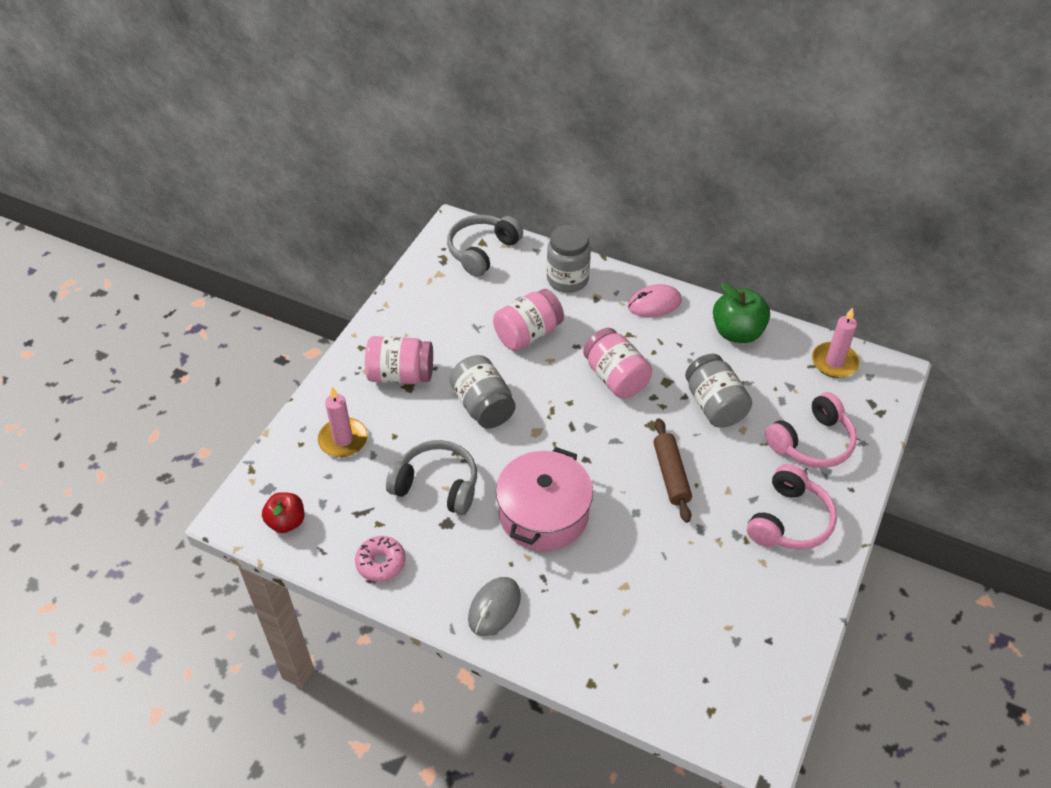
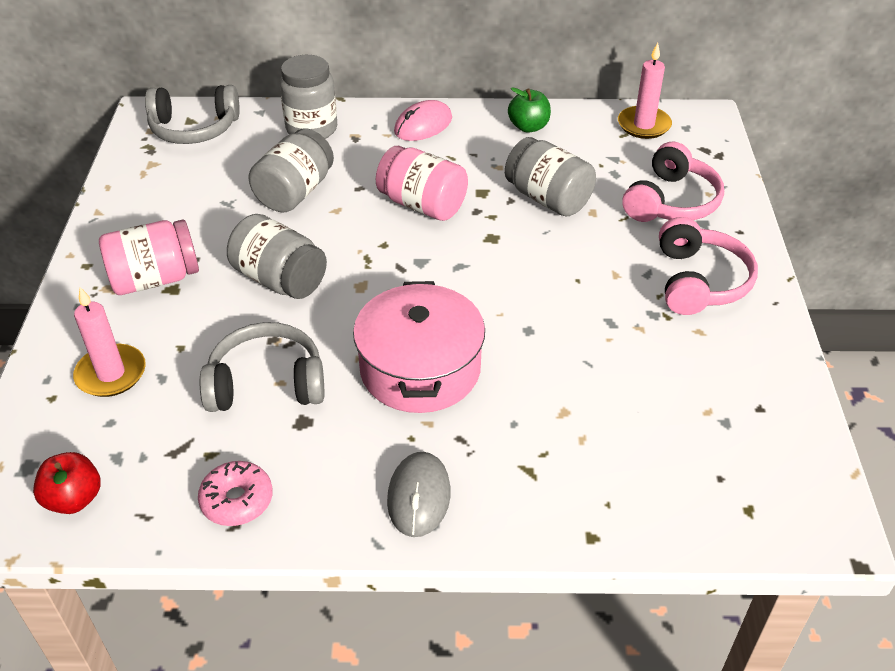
camera: 25 degrees left, 5 degrees down
(482, 251) = (194, 128): grey headphones -> grey headphones turned 105 degrees counterclockwise
(528, 334) = (295, 192): pink jar -> grey jar
(671, 475) = (544, 279): brown rolling pin -> none
(737, 332) = (528, 127): green apple -> green apple, size x0.65

